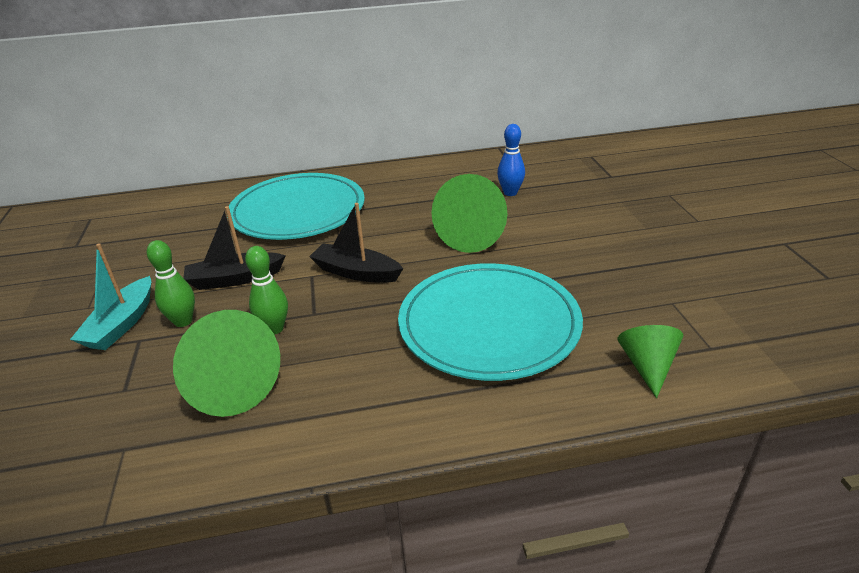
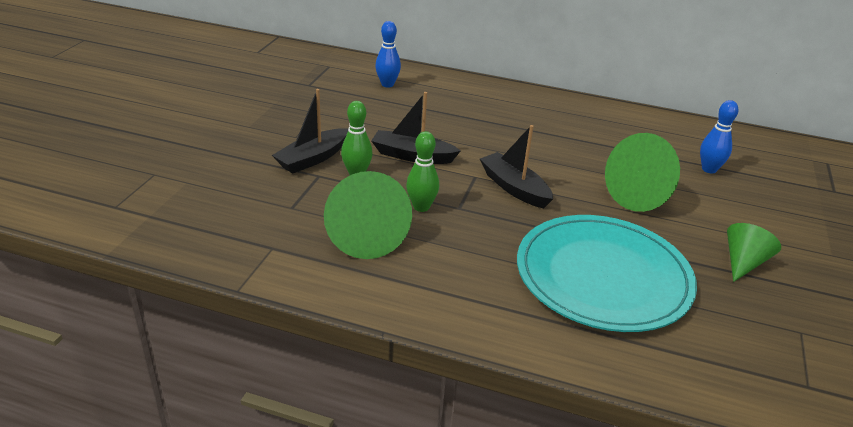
camera: 25 degrees right, 0 degrees up
(122, 324) = (312, 159): turquoise boat -> black boat
(167, 216) = (387, 84): none -> blue bowling pin
(298, 211) = (496, 117): turquoise plate -> none
(647, 366) = (728, 373): green cone -> green cone (743, 262)

